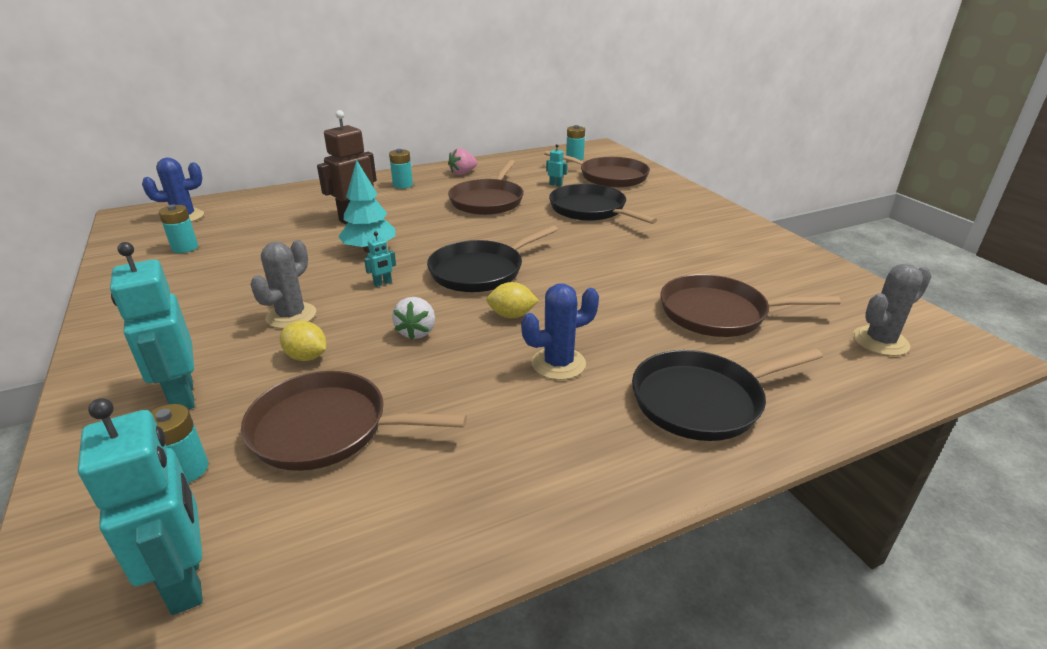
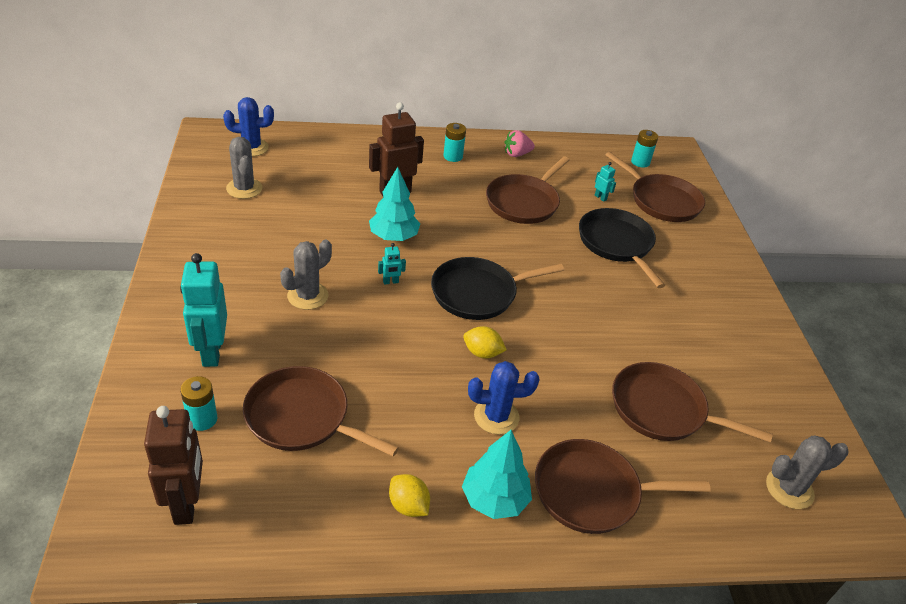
camera: 15 degrees right, 10 degrees up
(185, 248) = (244, 188): turquoise battery -> grey cactus
(186, 580) = (186, 504): turquoise robot -> brown robot
(307, 357) = (307, 344): yellow lemon -> yellow lemon (408, 506)
(416, 332) = (398, 345): white strawberry -> none
(603, 441) = (494, 499): none -> turquoise tree
(702, 401) = (592, 492): black pan -> brown pan

